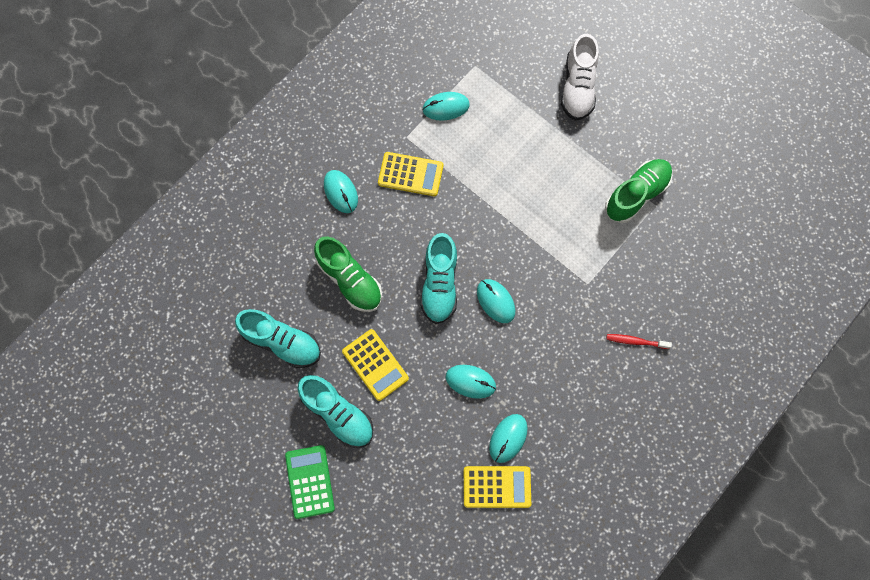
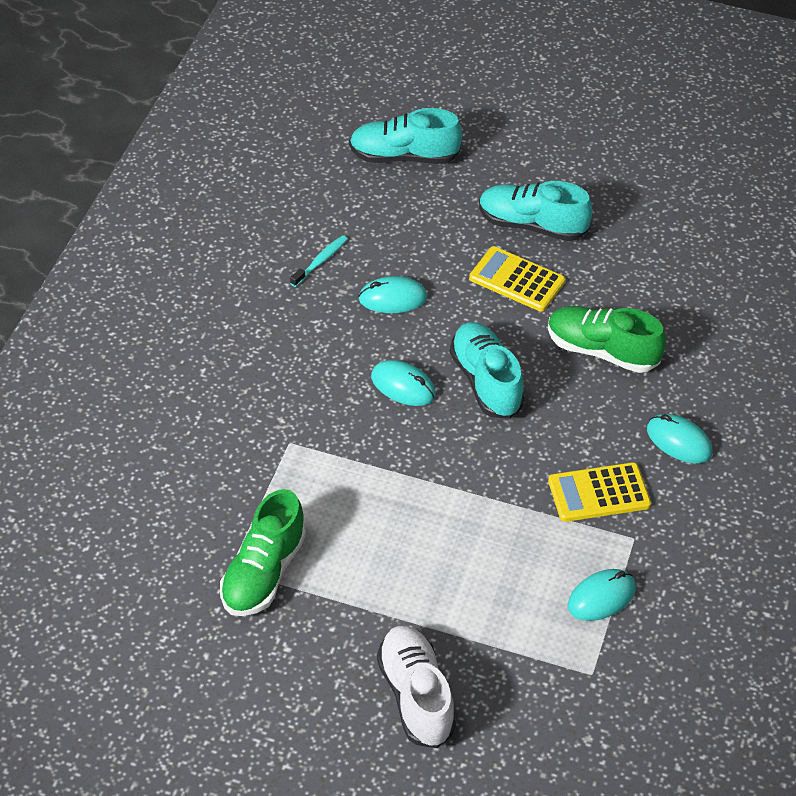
camera: 155 degrees right, 25 degrees down
(282, 342) = (641, 268): turquoise shoe -> turquoise shoe (404, 157)
(310, 481) = (525, 163): green calculator -> none
(497, 487) = (313, 217): yellow calculator -> none
(508, 438) = (320, 261): turquoise mouse -> turquoise toothbrush
(635, 341) = (200, 400): red toothbrush -> none

